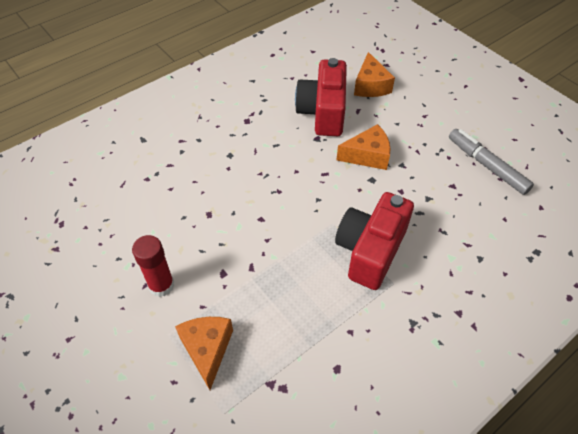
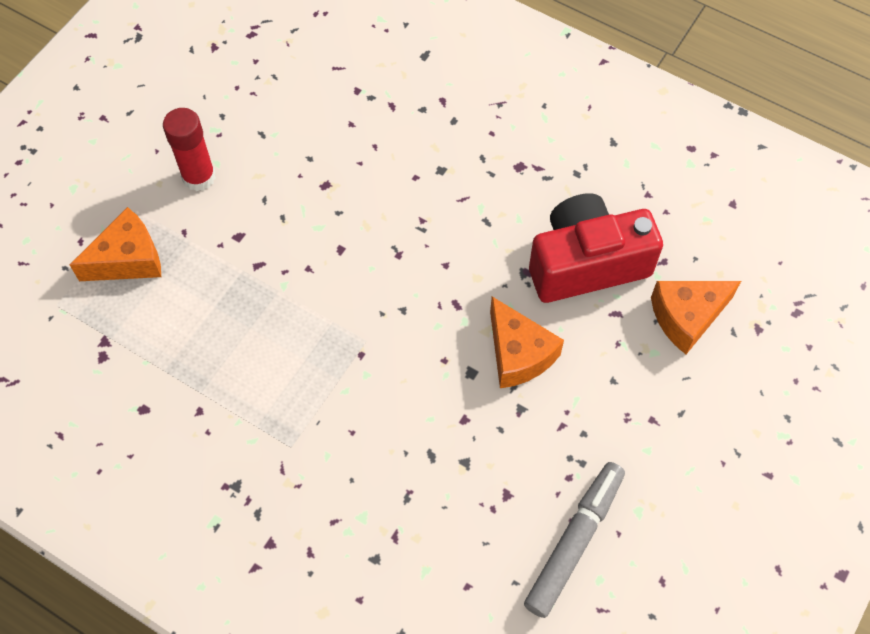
camera: 70 degrees right, 10 degrees up
(370, 250) = (335, 403): red camera -> none

